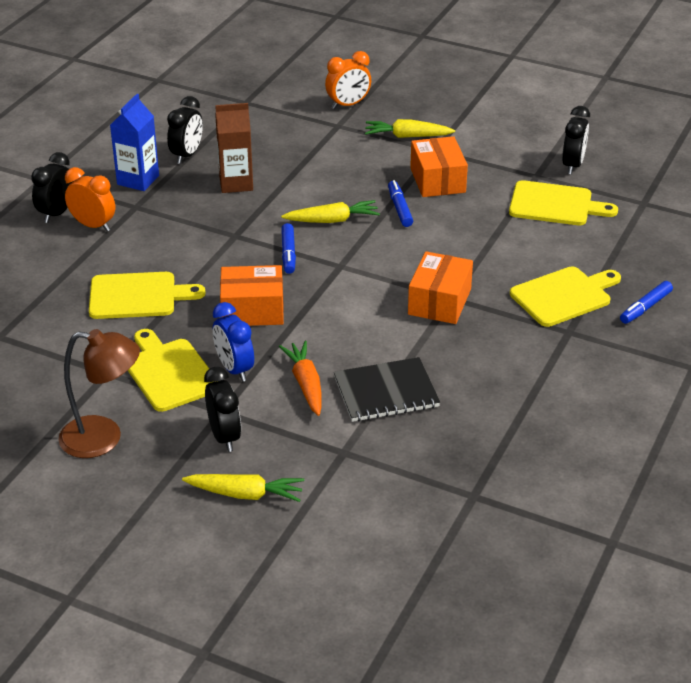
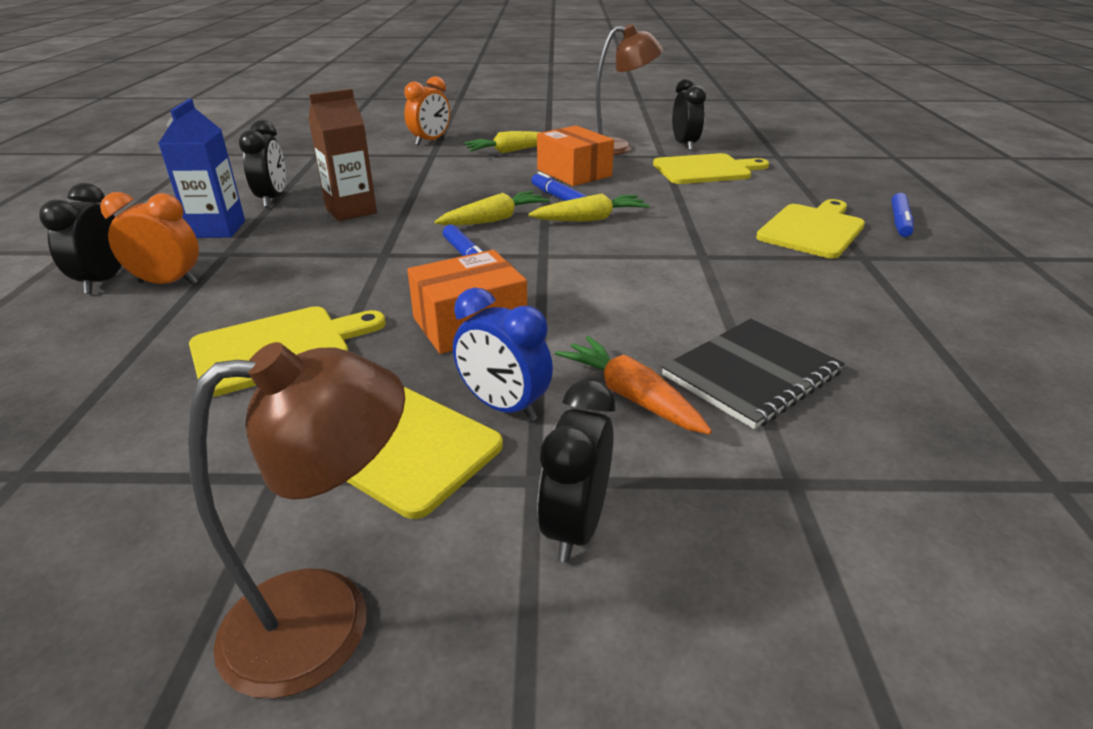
camera: 25 degrees left, 5 degrees down
(224, 437) = (575, 526): black clock -> black clock turned 120 degrees counterclockwise
(245, 494) = (715, 639): yellow carrot -> yellow carrot (590, 219)
(439, 302) = (694, 262): orange box -> none
(507, 153) = (617, 147): none -> brown lamp

